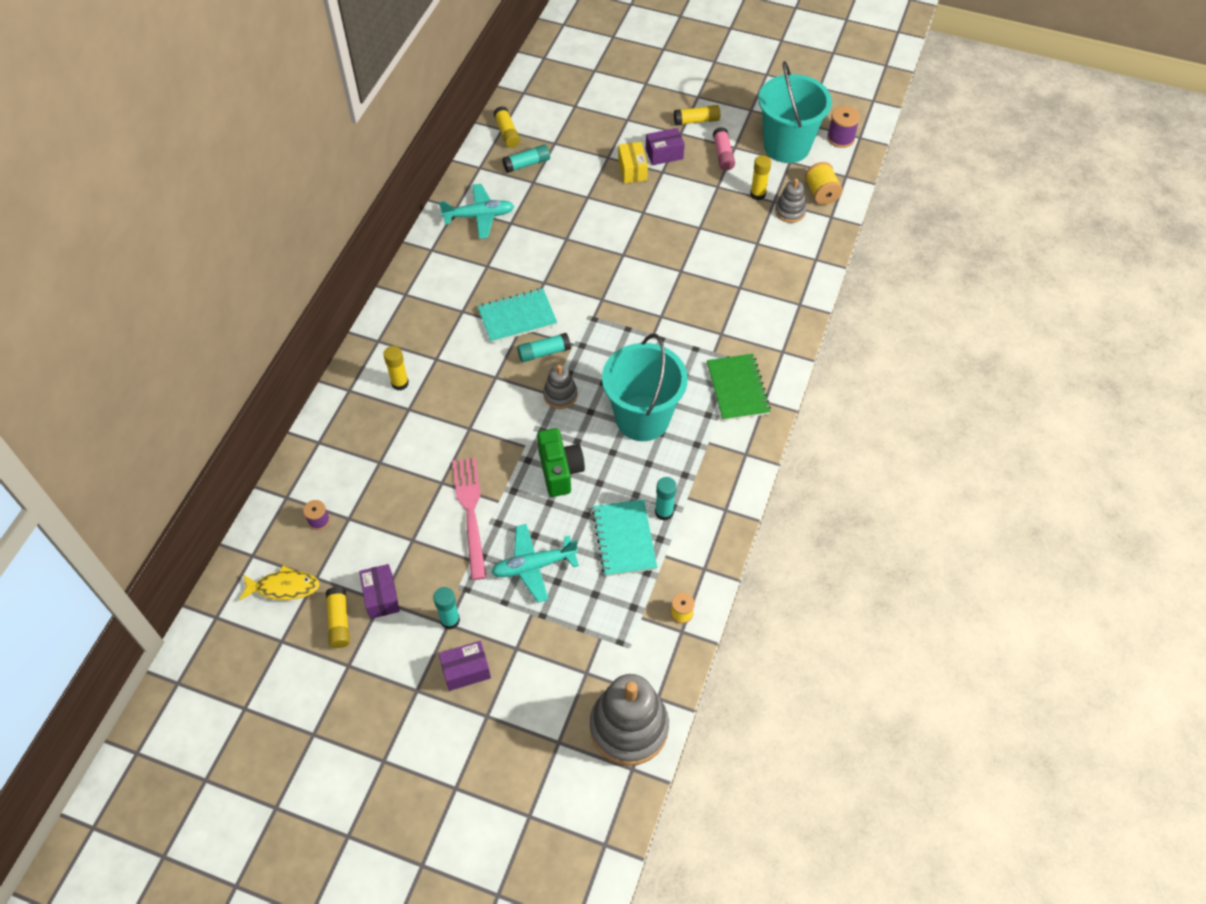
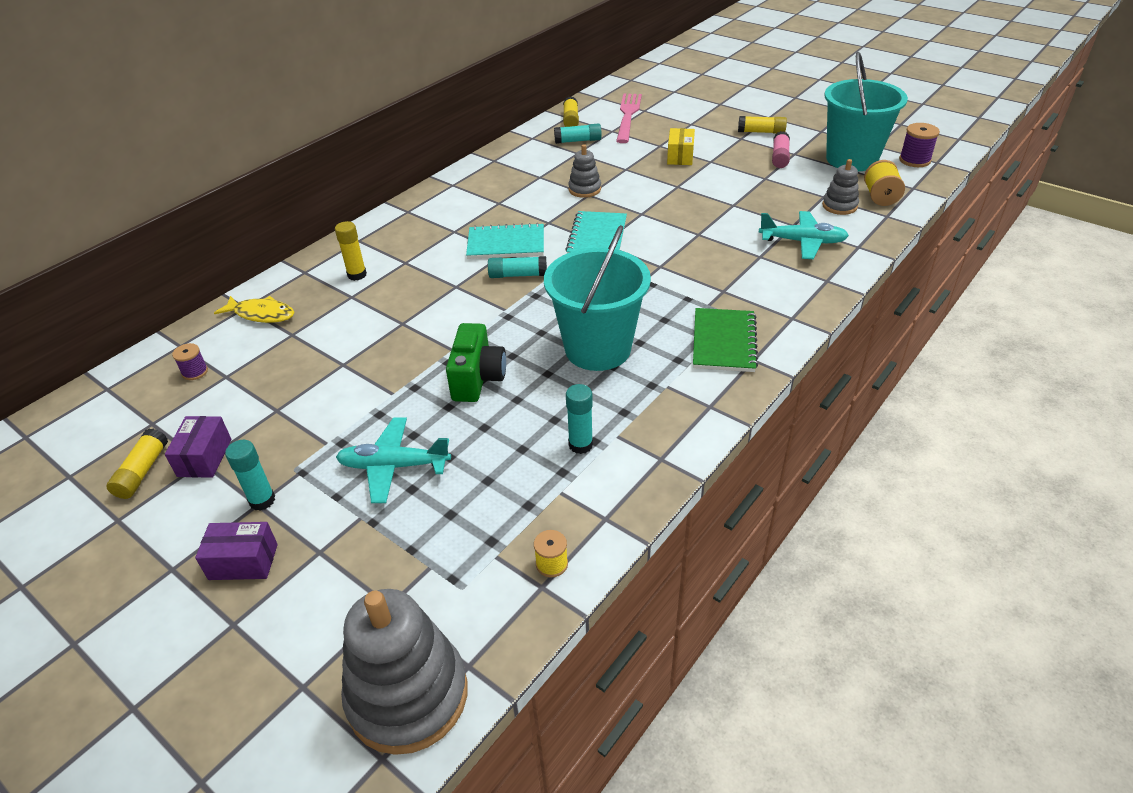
camera: 20 degrees right, 15 degrees down
(284, 587) = (113, 425): yellow fish -> yellow fish (261, 314)
(470, 512) = (355, 397): pink fork -> pink fork (628, 115)
(479, 216) = (512, 168): turquoise plane -> turquoise plane (802, 242)
(560, 395) = (515, 312): grey stacking toy -> grey stacking toy (584, 189)
(624, 539) = (517, 462): turquoise notebook -> turquoise notebook (597, 237)
(664, 154) = (718, 150): purple box -> none
(757, 194) = (807, 189): yellow glue stick -> none

